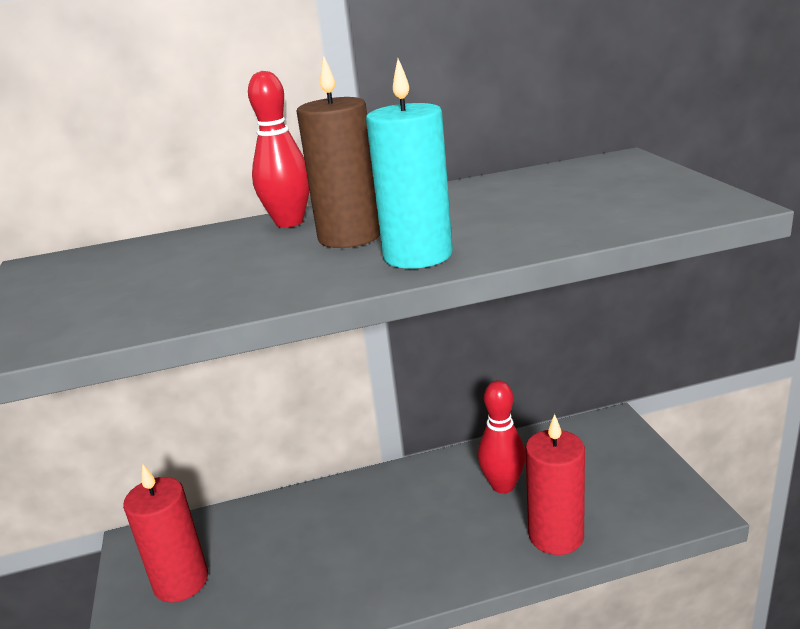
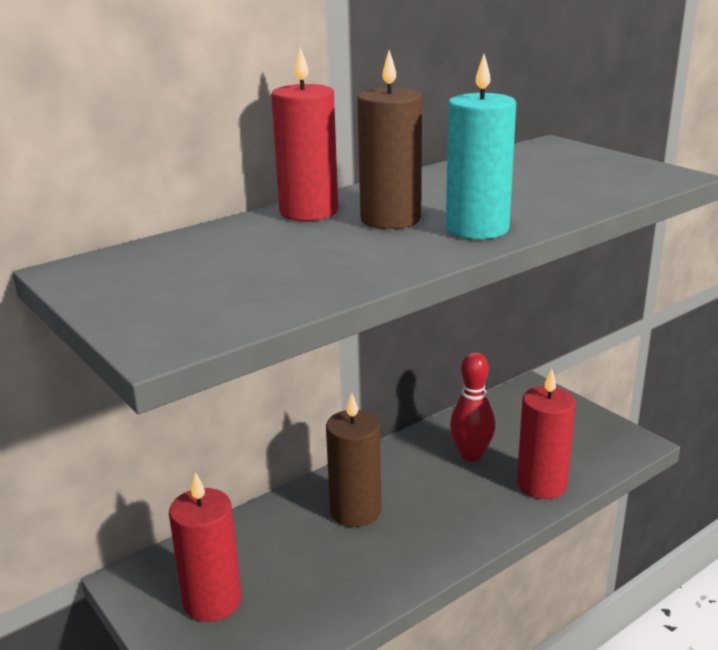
camera: 25 degrees left, 0 degrees up
(289, 222) = (309, 212): red bowling pin -> red candle
(355, 522) = (355, 511): none -> brown candle

